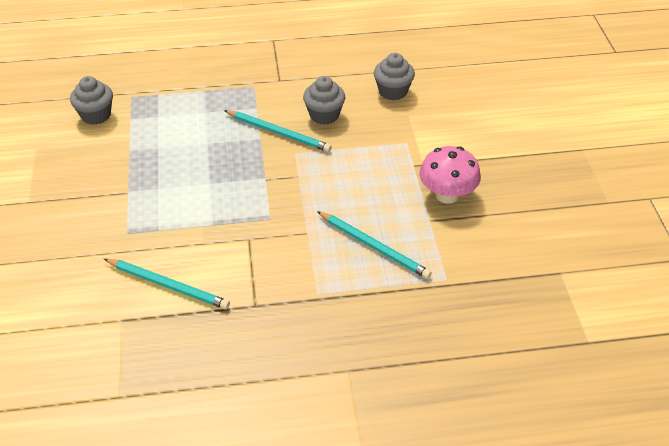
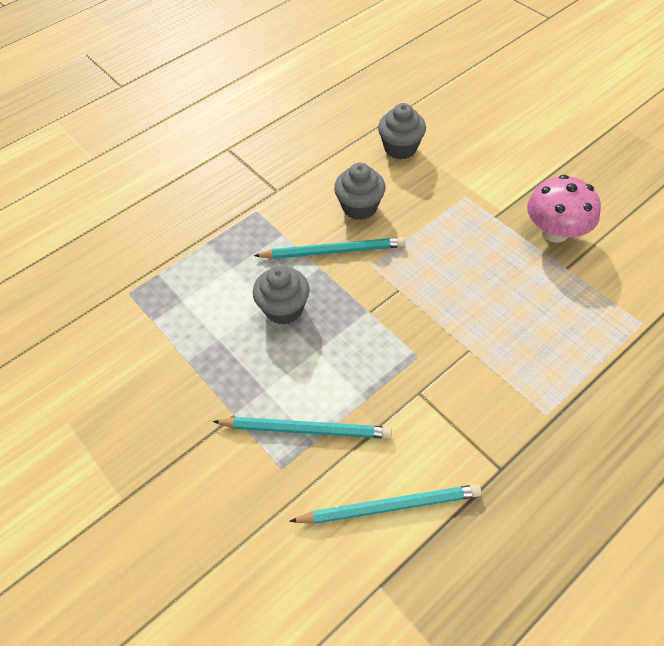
camera: 30 degrees left, 10 degrees up
(96, 115) = (106, 338): grey cupcake -> grey cupcake (284, 308)
(374, 247) = (547, 327): turquoise pencil -> turquoise pencil (306, 429)

